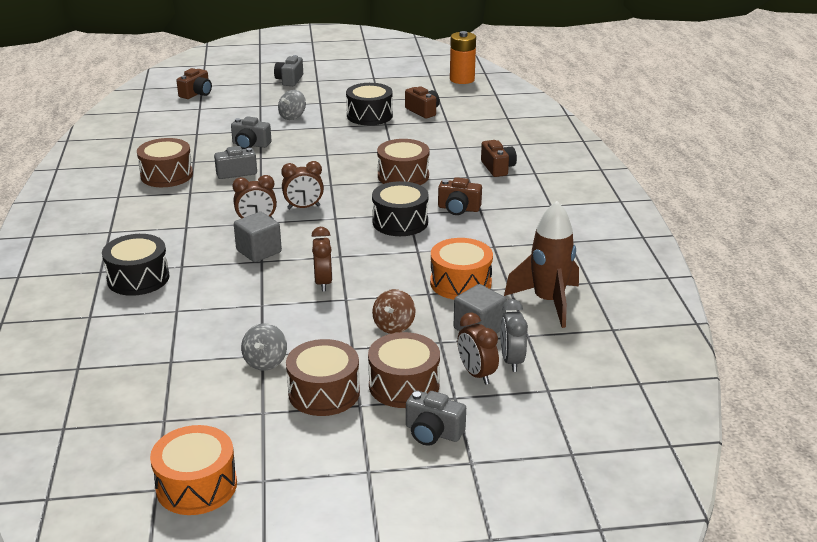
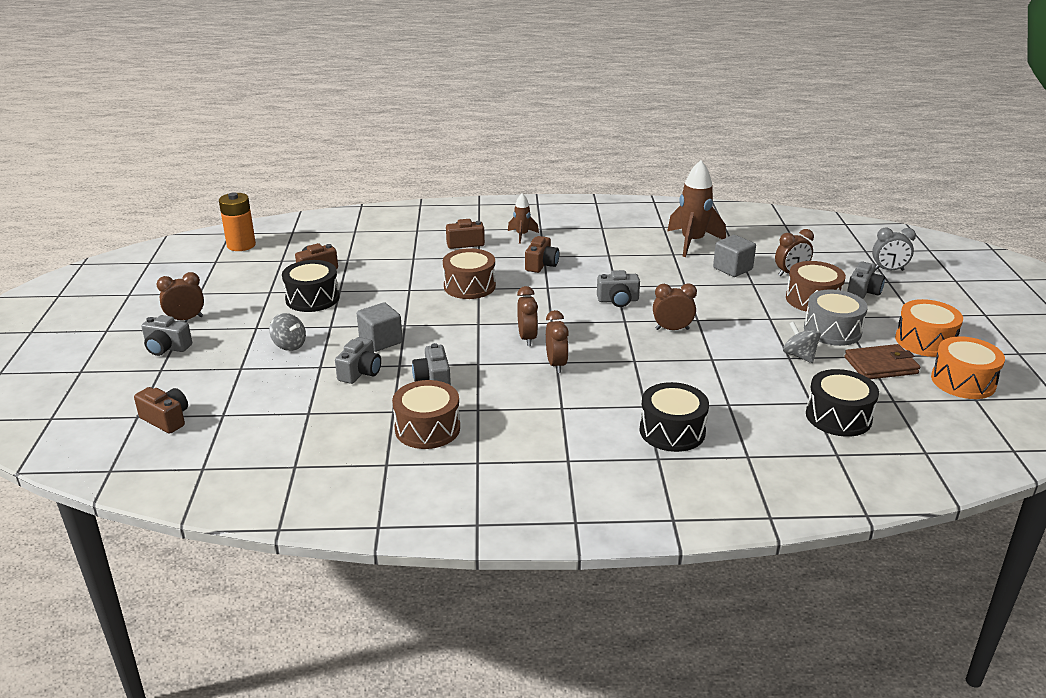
camera: 85 degrees left, 0 degrees up
(240, 421) = (881, 365): none -> brown wallet
(259, 251) = (616, 362): grey cube -> grey cube (381, 341)
(265, 362) = (799, 356): grey spinning top -> grey spinning top turned 135 degrees counterclockwise
(324, 392) = (832, 330): brown drum -> grey drum
(331, 79) = (186, 319): none -> brown clock
(384, 252) = (618, 300): none -> grey camera
(394, 326) = (735, 300): brown spinning top -> none
(400, 222) = (563, 291): black drum -> black drum (838, 417)
(460, 283) = (668, 271): orange drum -> orange drum (925, 341)
(511, 361) = (771, 260): grey clock -> grey clock (888, 270)
(527, 195) = (522, 235): none -> brown rocket

